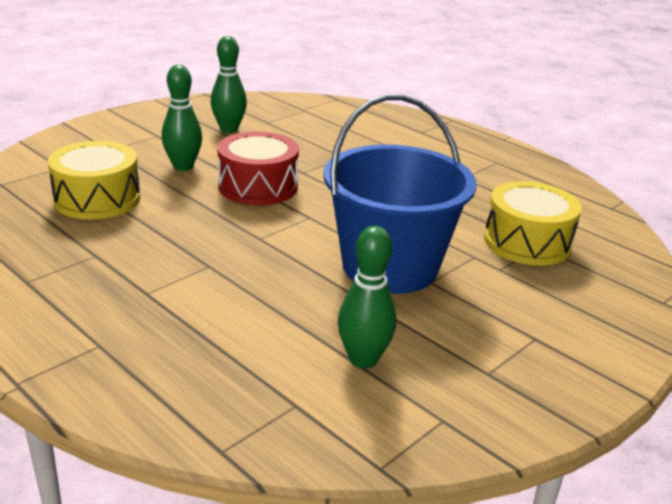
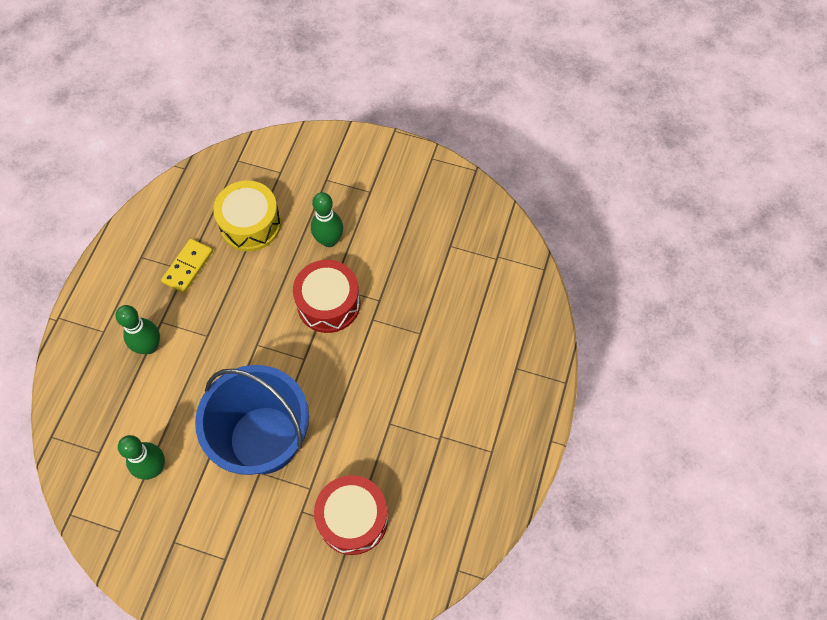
camera: 65 degrees right, 35 degrees up
(94, 252) = (188, 267): none -> yellow domino
(229, 129) = (415, 229): green bowling pin -> green bowling pin (149, 346)
(527, 242) = (353, 519): yellow drum -> red drum

